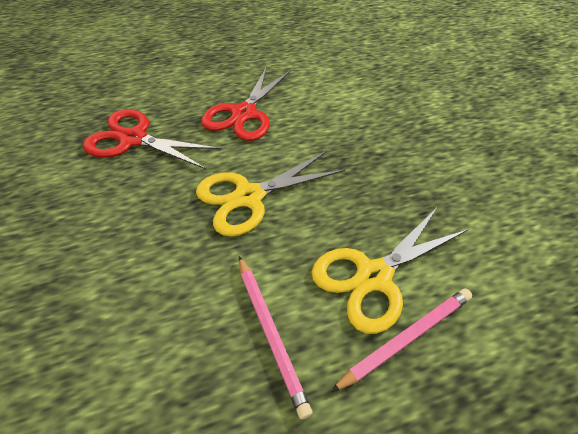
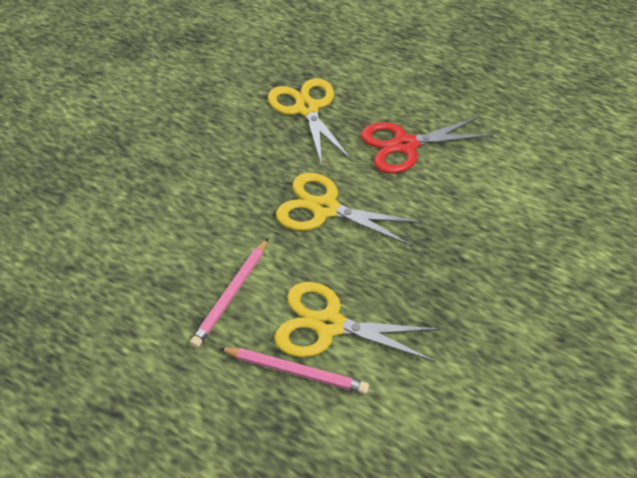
camera: 50 degrees right, 0 degrees up
(133, 139) = (307, 108): red scissors -> yellow scissors

